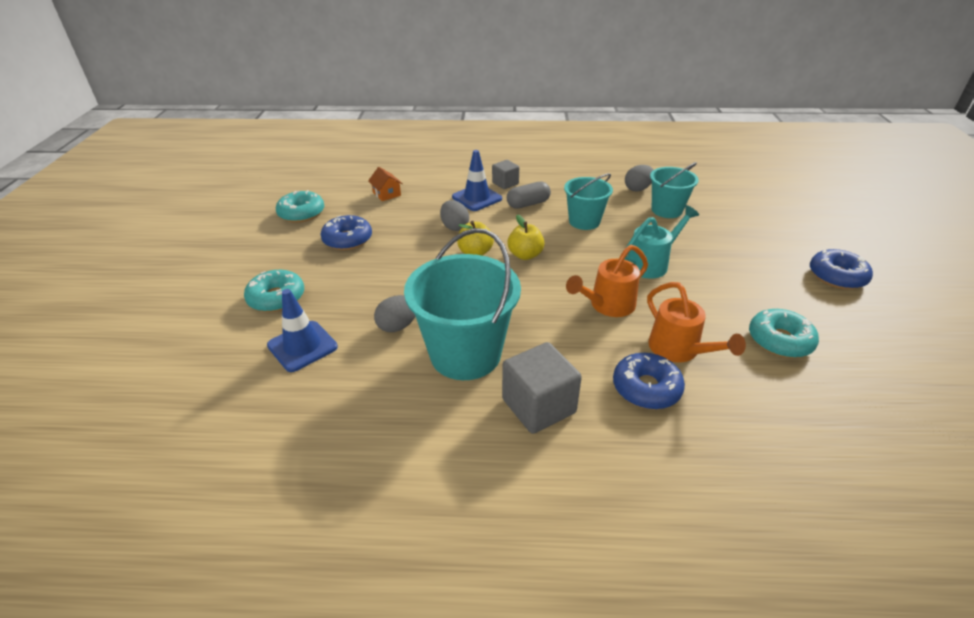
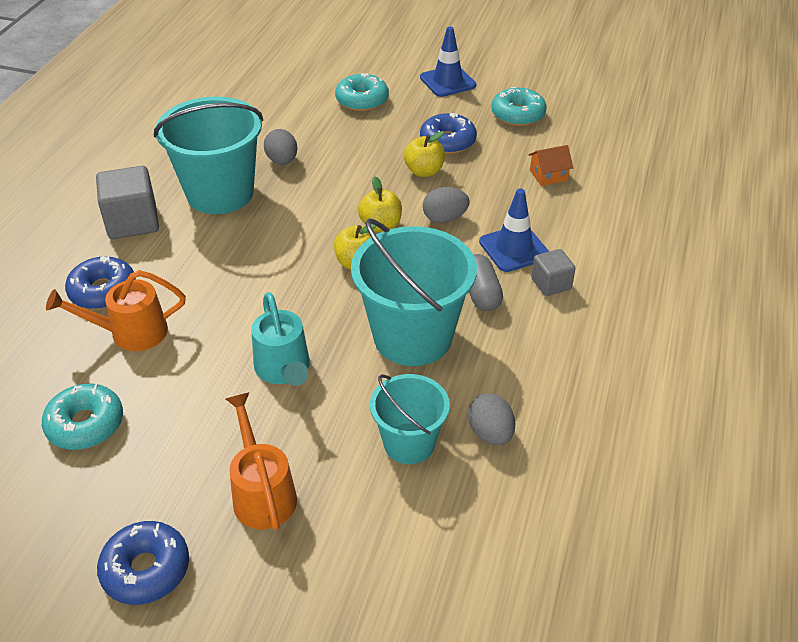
camera: 105 degrees right, 5 degrees up
(302, 346) = (286, 112): blue traffic cone -> blue traffic cone (447, 81)
(395, 244) = (424, 171): none -> yellow apple
(584, 221) = (412, 337): turquoise bucket -> turquoise bucket, size x1.71
(607, 305) = (229, 302): orange watering can -> orange watering can (262, 492)

